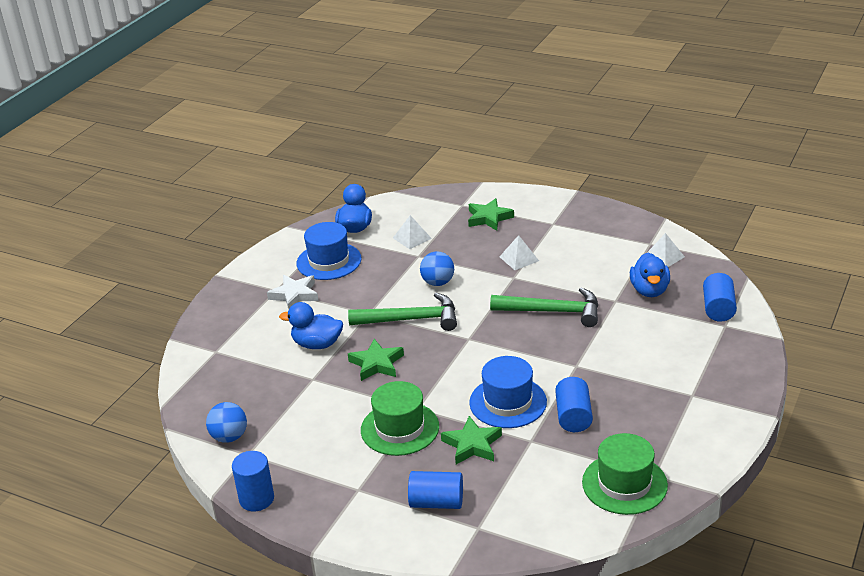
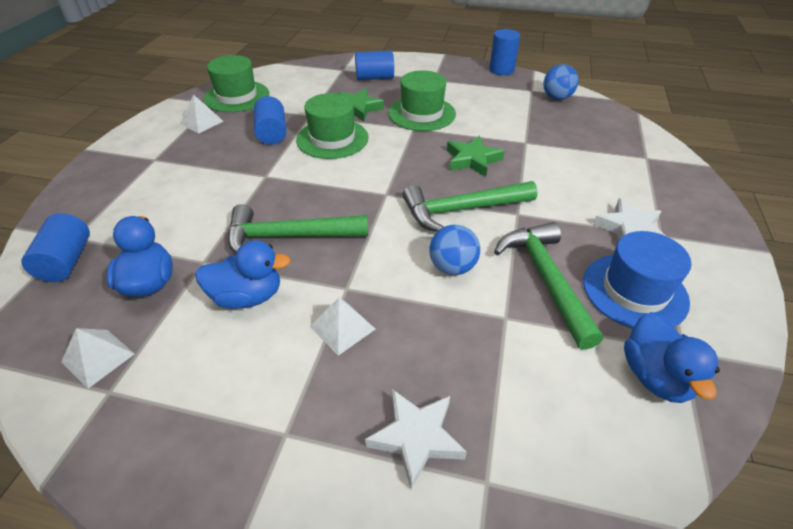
camera: 165 degrees right, 10 degrees up
(317, 344) = (548, 173): blue duck -> blue duck (247, 296)
(379, 271) = (546, 279): none -> green hammer
(412, 238) = (538, 359): white pyramid -> white pyramid (202, 122)
(489, 218) = (416, 437): green star -> white star
(508, 402) = (332, 139): blue hat -> green hat

